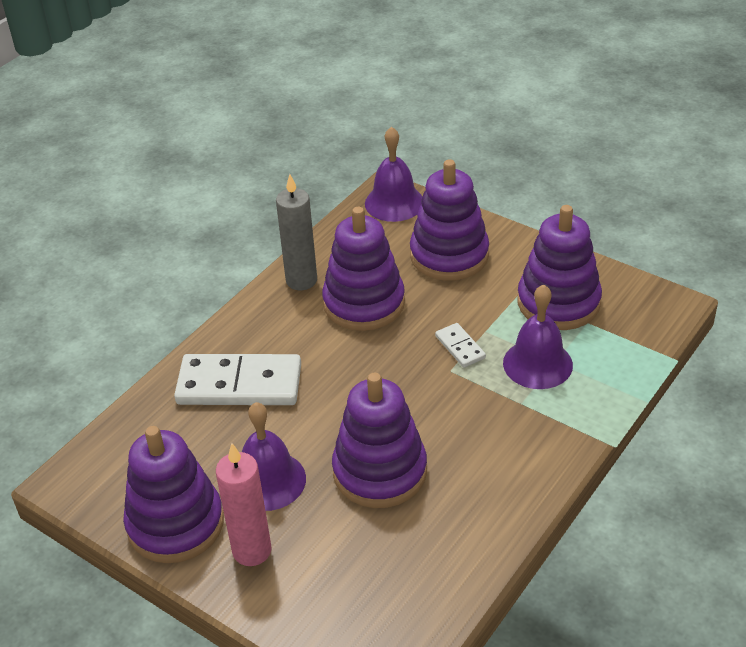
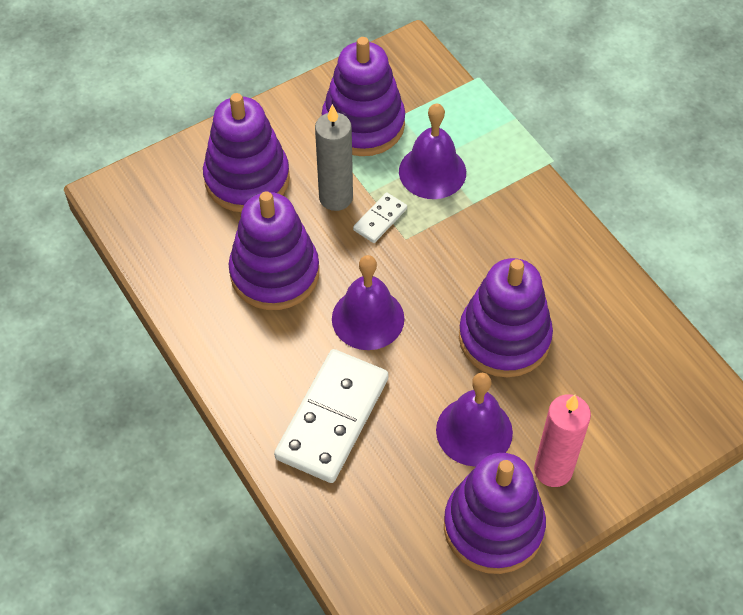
camera: 70 degrees left, 15 degrees up
(301, 280) = (207, 315): grey candle -> grey candle (336, 198)
(394, 203) = (134, 193): purple bell -> purple bell (368, 318)
(460, 347) = (380, 219): white domino -> white domino turned 45 degrees counterclockwise

